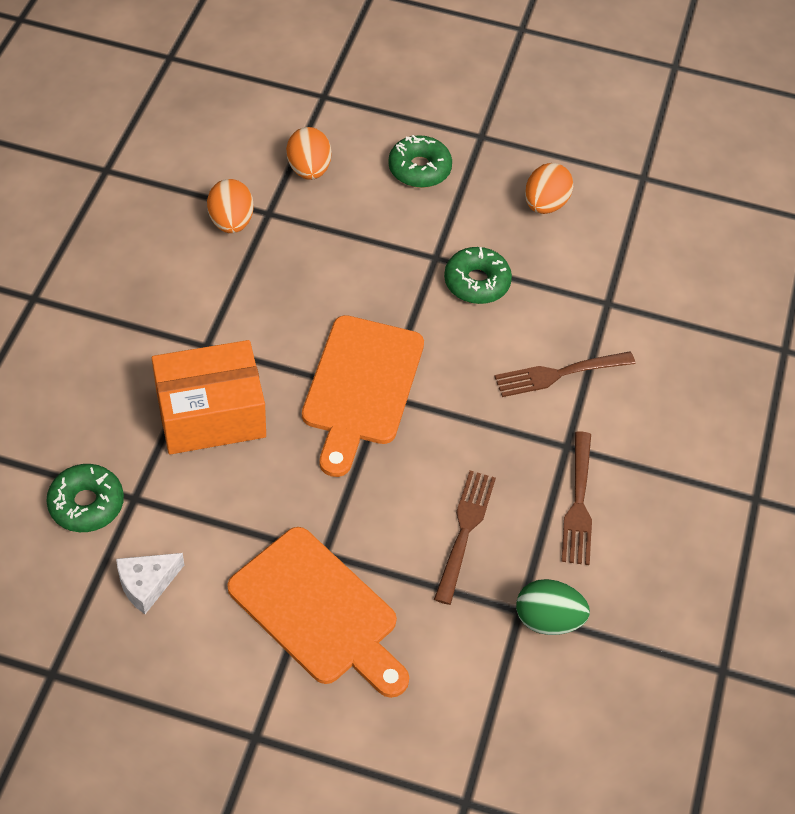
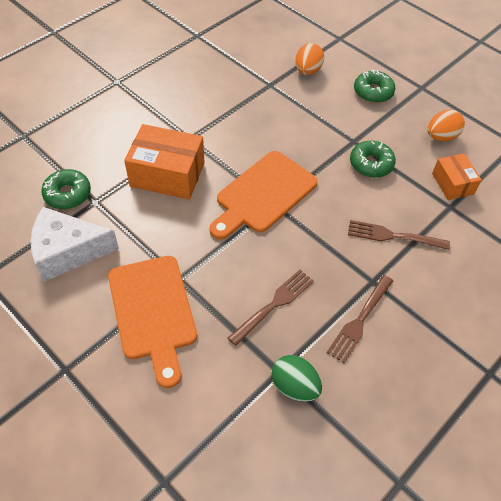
camera: 30 degrees right, 0 degrees up
(147, 584) = (68, 251): white cheese -> white cheese, size x1.84
(231, 222) = (246, 82): orange egg -> none
(594, 268) = (452, 184): none -> orange box

